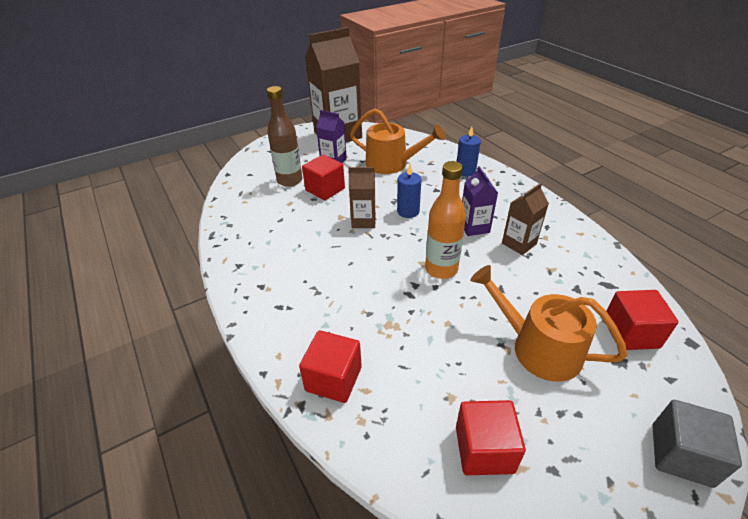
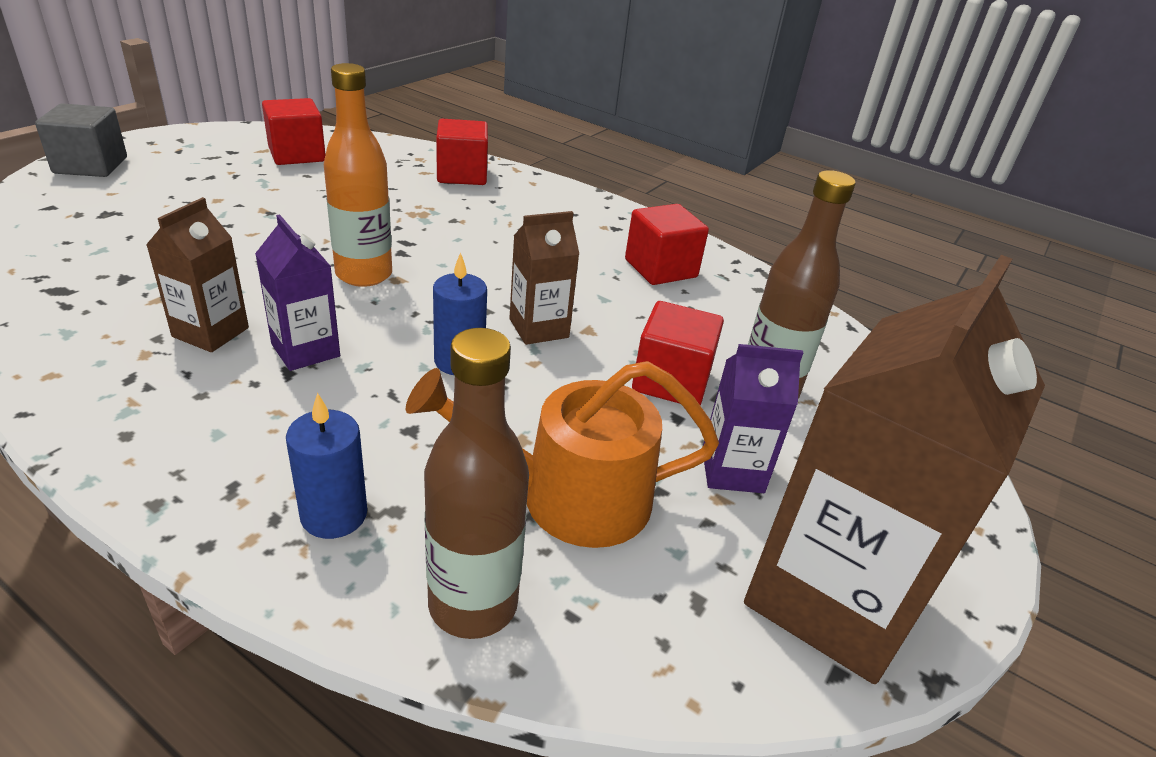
camera: 150 degrees right, 5 degrees down
(431, 149) = (473, 604): none -> brown bottle
(538, 348) = (219, 213): orange watering can -> none
(630, 333) = (69, 238): red cube -> red cube (660, 268)

